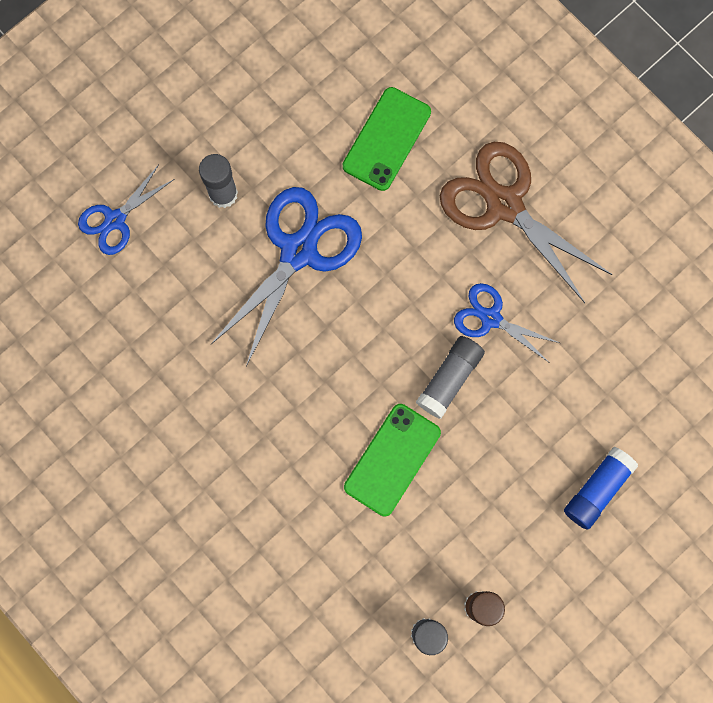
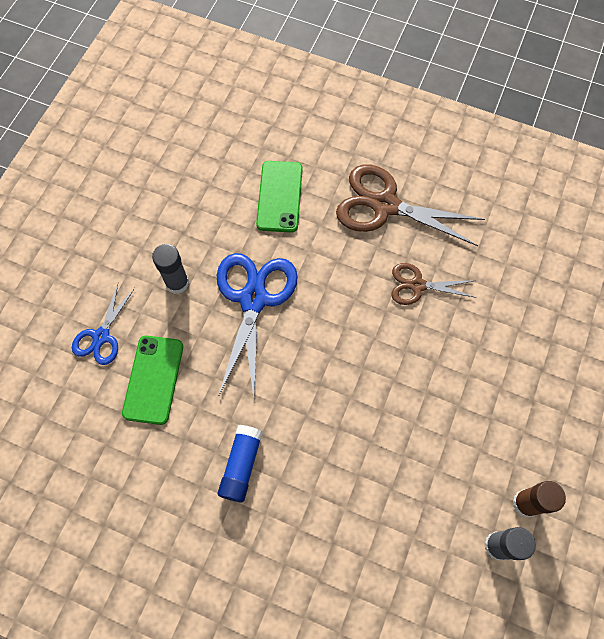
camera: 25 degrees left, 10 degrees down
(392, 459) = (400, 420): green phone -> green phone (153, 379)
(449, 379) = (411, 341): grey glue stick -> none
(490, 318) = (417, 285): blue scissors -> brown scissors
(597, 489) = (560, 372): blue glue stick -> blue glue stick (241, 465)

